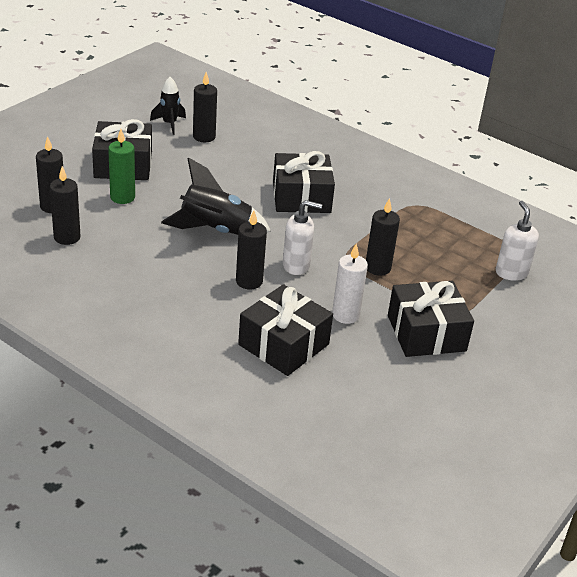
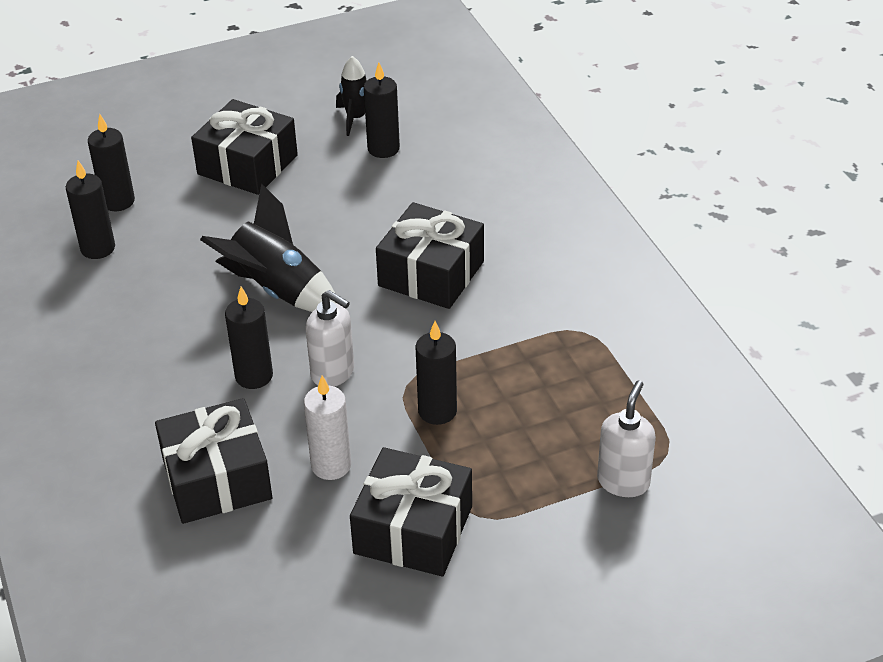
camera: 35 degrees right, 5 degrees up
(122, 197) = (207, 211): green candle -> none

